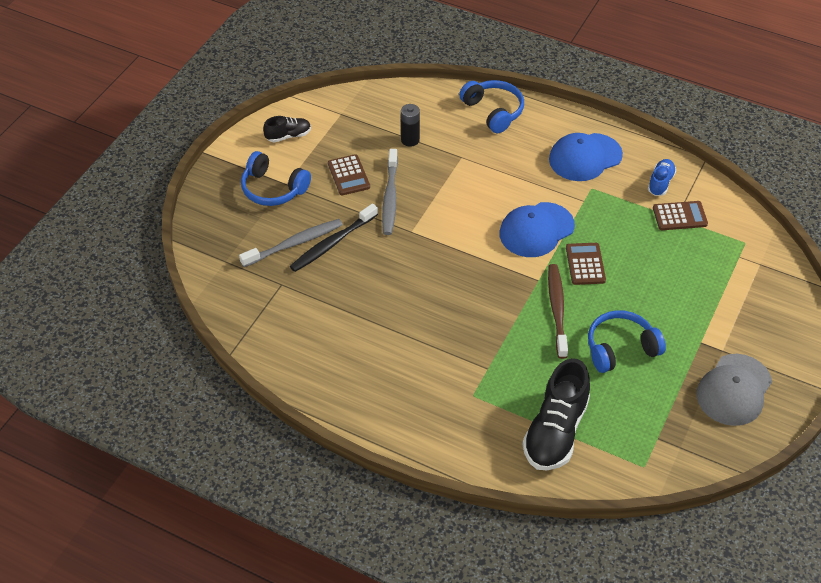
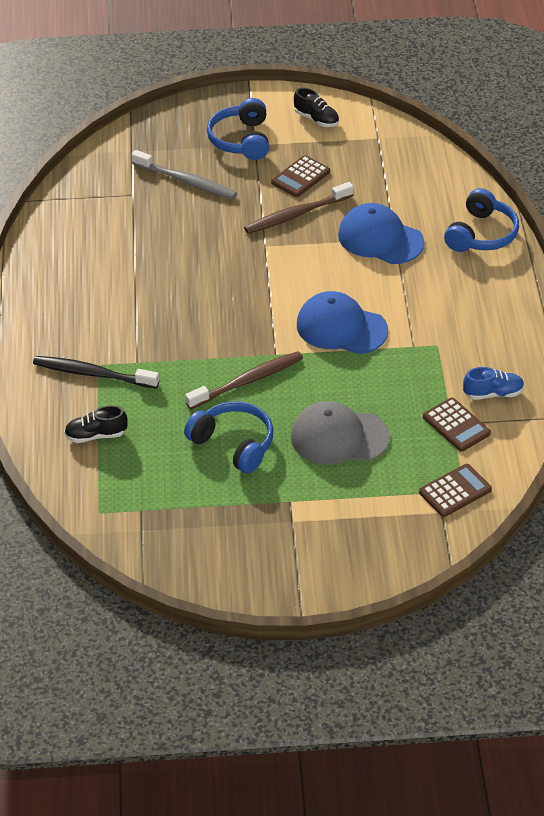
camera: 60 degrees right, 5 degrees down
(332, 243) = (206, 203): black toothbrush -> black toothbrush (93, 374)
(390, 197) = (296, 214): grey toothbrush -> brown toothbrush
(410, 140) = (385, 196): black battery -> none
(555, 431) = (96, 435): black shoe -> black shoe, size x0.51
(585, 157) = (477, 324): blue cap -> blue cap (380, 238)
(585, 264) = (325, 379): brown calculator -> brown calculator (455, 491)
(734, 390) = (245, 547): grey cap -> grey cap (339, 437)

